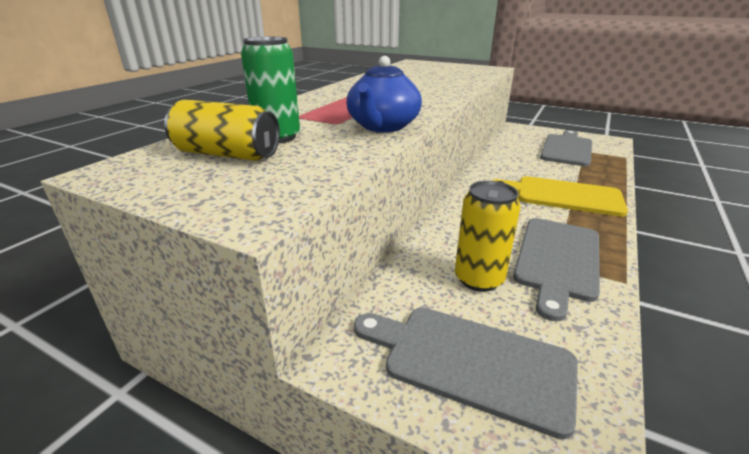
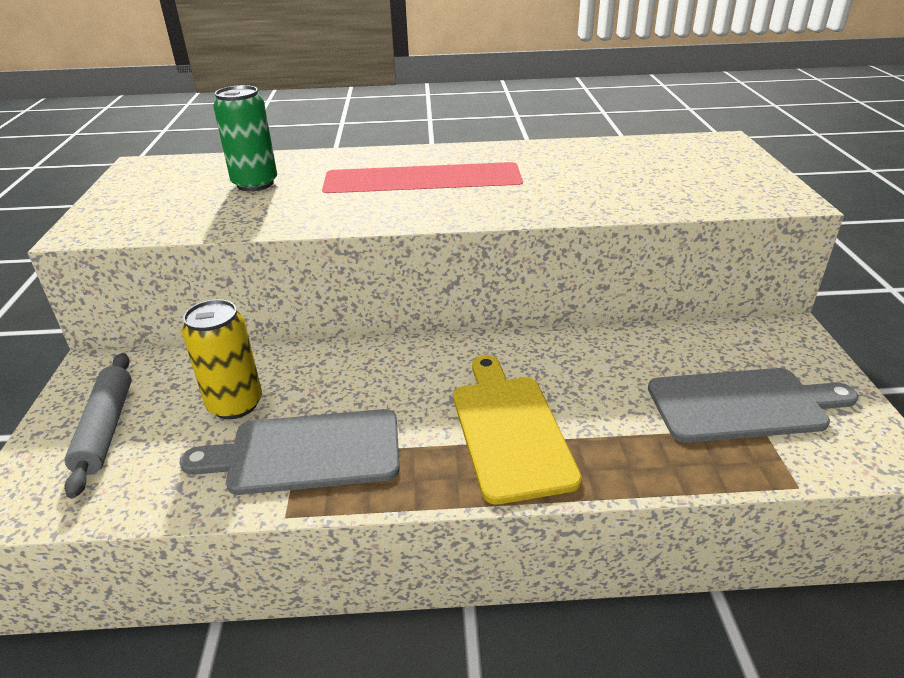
camera: 60 degrees right, 5 degrees up
(227, 154) = (197, 183): yellow can -> none
(383, 126) = (330, 213): blue teapot -> none
(470, 362) = (106, 428): grey cutting board -> grey rolling pin

